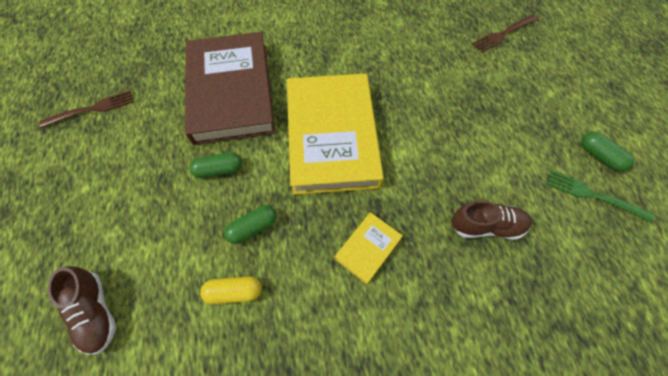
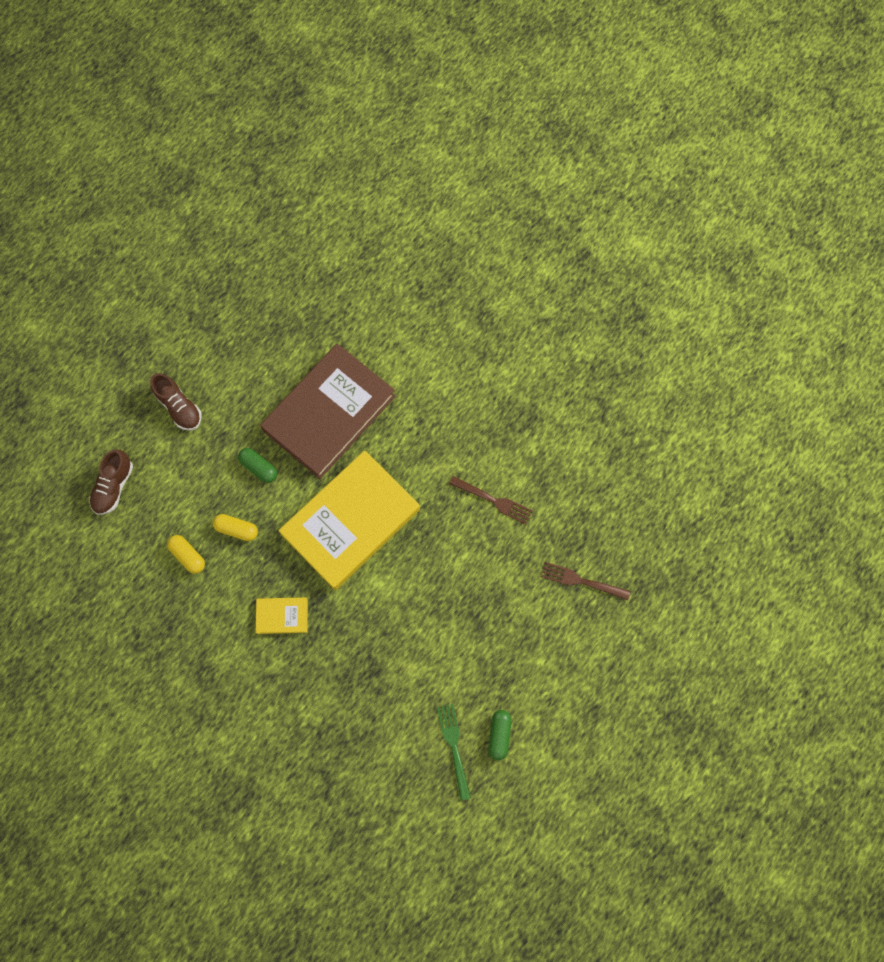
camera: 50 degrees right, 10 degrees up
(92, 109) = (232, 331): brown fork -> brown fork (493, 500)
(253, 227) = (237, 529): green capsule -> yellow capsule
(486, 226) = (363, 684): brown shoe -> brown shoe (179, 407)

